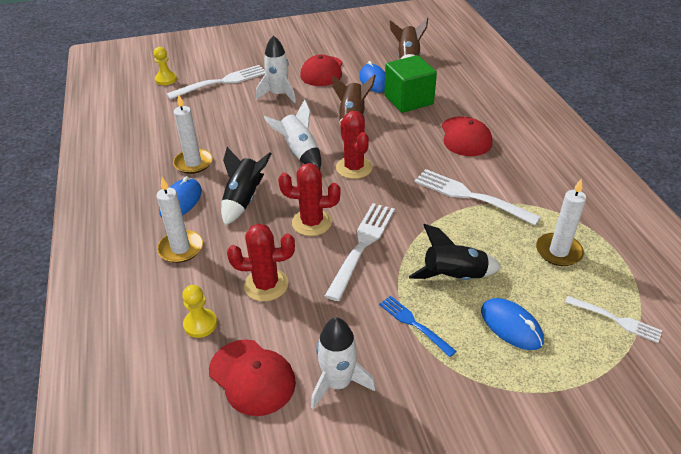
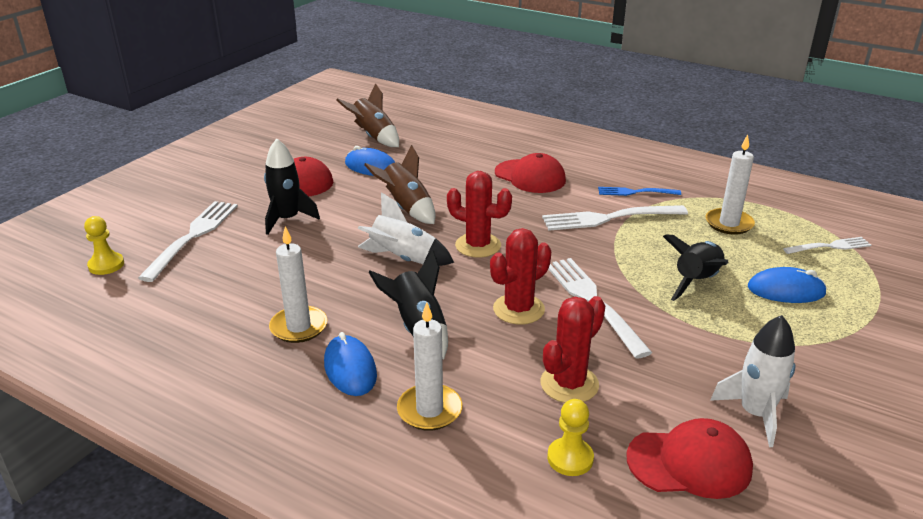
camera: 45 degrees left, 10 degrees down
(278, 94) = (287, 219): white rocket -> black rocket
(408, 100) = (432, 169): green cube -> none
(414, 324) = (728, 332): blue fork -> blue fork (635, 192)

